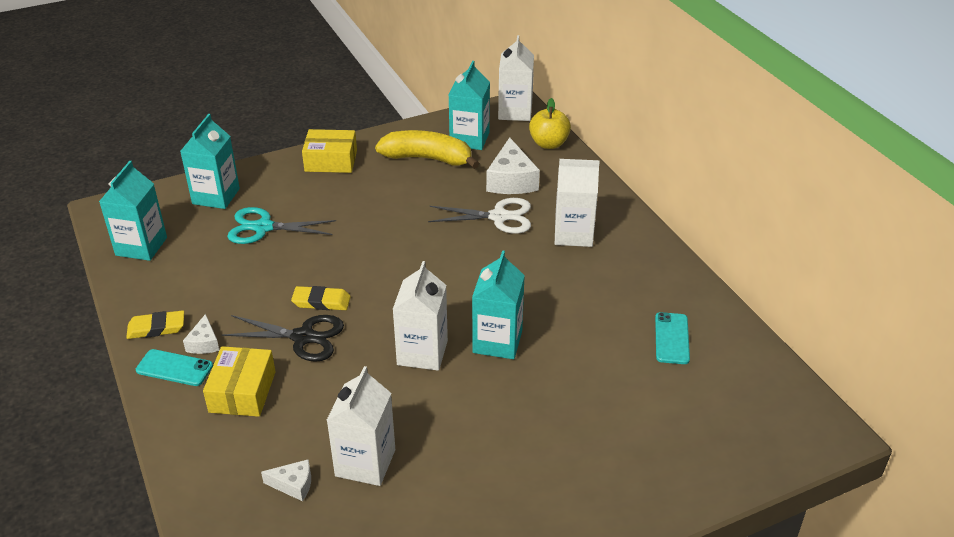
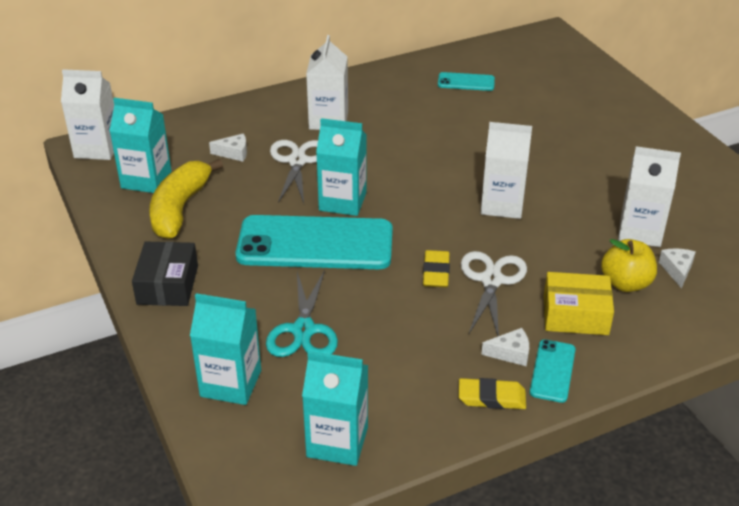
camera: 90 degrees left, 0 degrees up
(156, 328) = (491, 397): yellow eraser -> yellow eraser turned 75 degrees counterclockwise
(303, 337) = (491, 280): black scissors -> white scissors
(331, 161) = (168, 285): yellow box -> black box
(372, 230) = (315, 244): none -> turquoise phone
(497, 342) = (481, 164): turquoise carton -> turquoise carton (342, 201)
(511, 180) = (234, 153): white cheese -> white cheese, size x0.53
(549, 144) = (169, 129): yellow apple -> yellow apple (625, 283)

